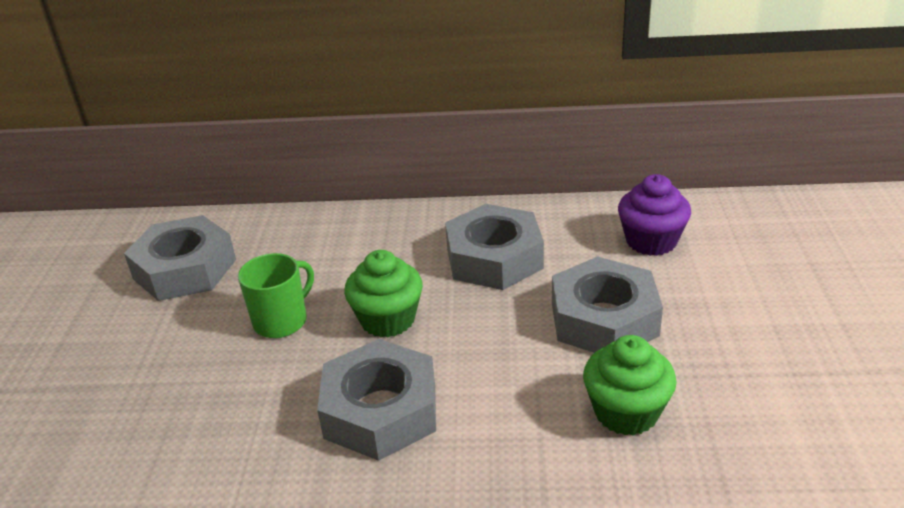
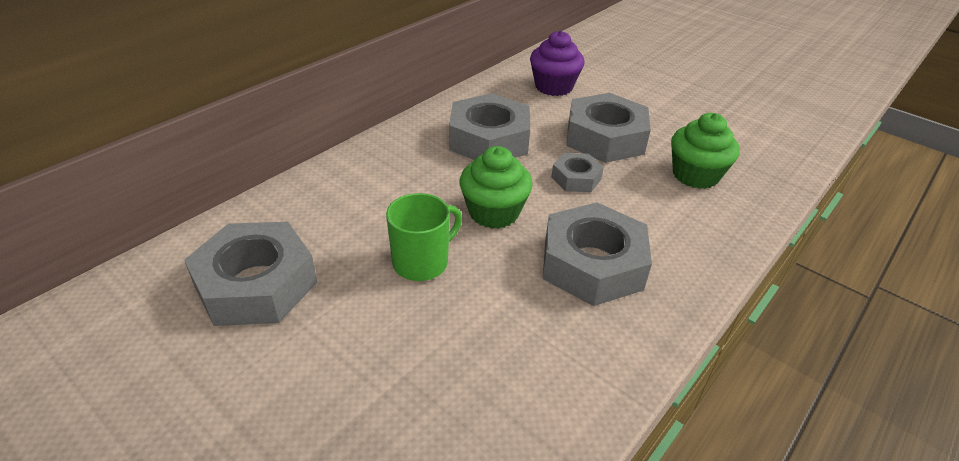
camera: 55 degrees left, 5 degrees up
(281, 321) = (422, 262): green mug -> green mug turned 60 degrees clockwise
(503, 337) = (576, 178): none -> grey nut

